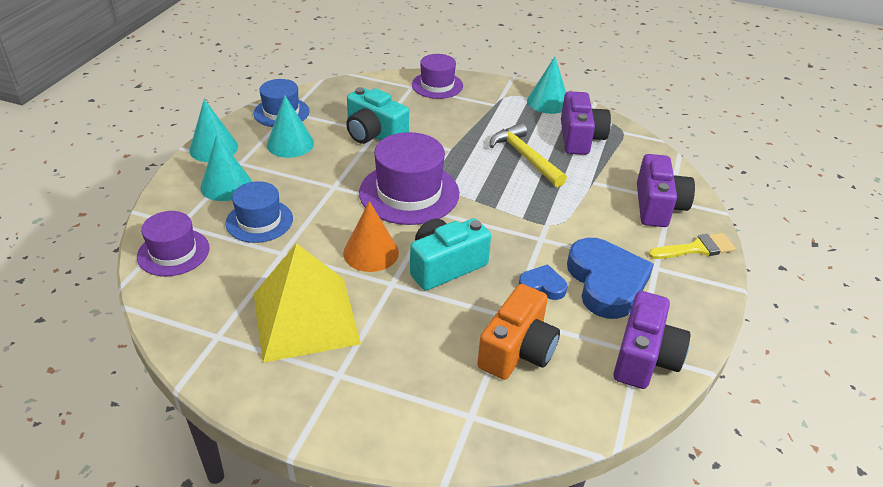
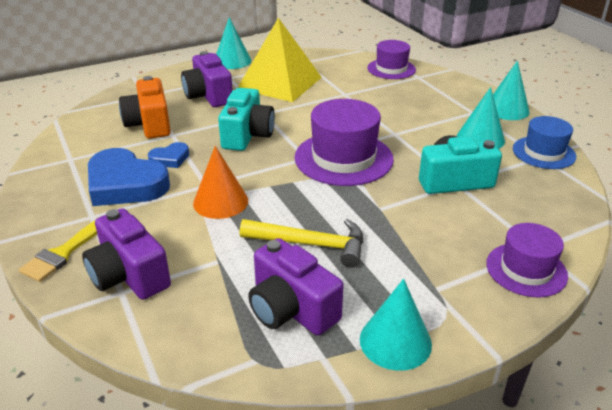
camera: 135 degrees right, 5 degrees down
(226, 185) = (447, 100): turquoise cone -> turquoise cone (232, 61)
(259, 221) = (388, 97): blue hat -> none
(371, 252) = (301, 118): orange cone -> orange cone (220, 202)
(644, 357) = (63, 158): purple camera -> purple camera (208, 96)

